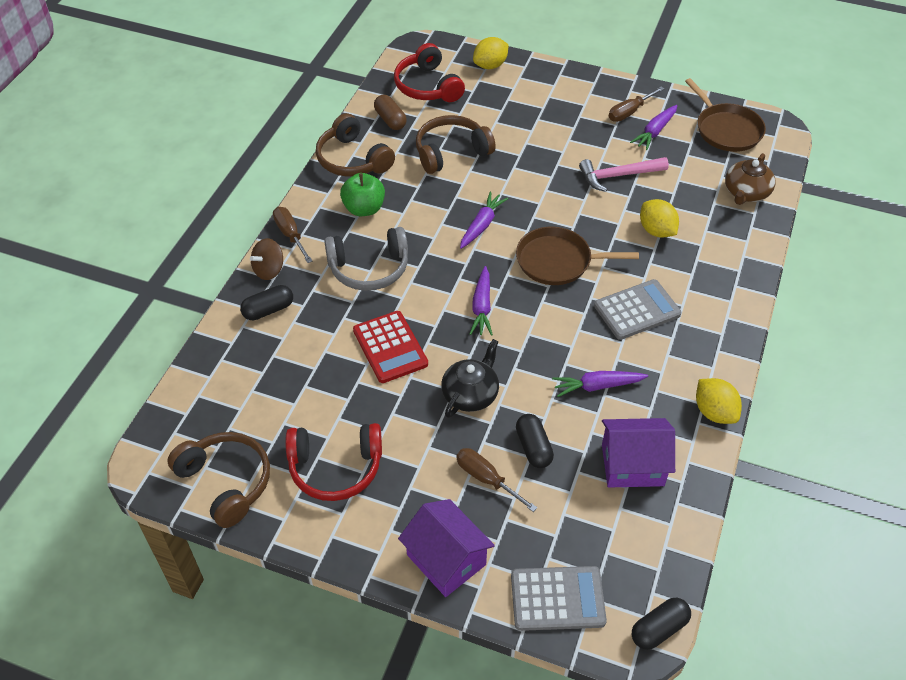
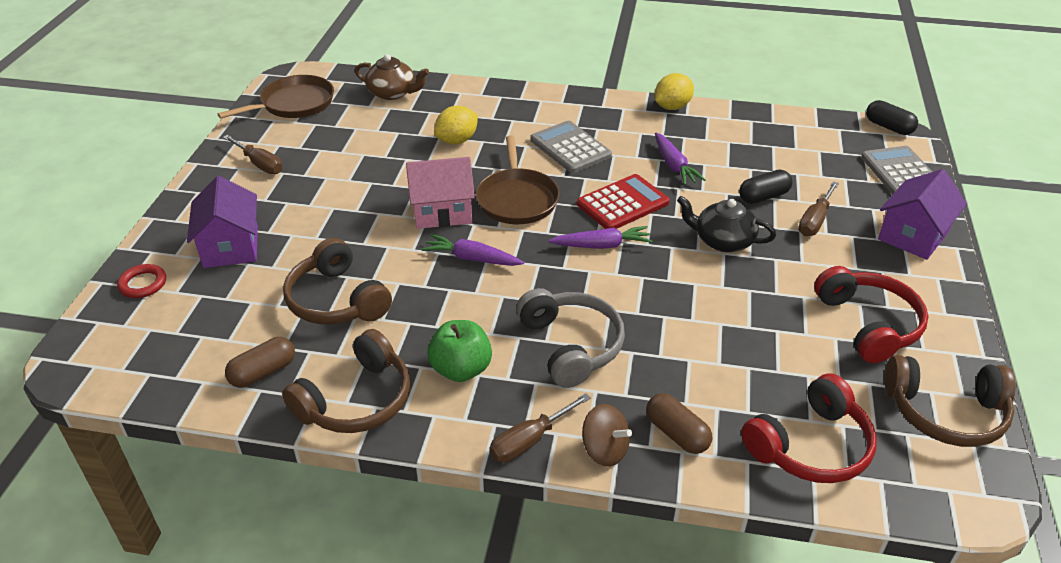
camera: 100 degrees left, 10 degrees down
(226, 482) = (945, 412): brown headphones -> brown headphones turned 120 degrees counterclockwise
(268, 310) = (677, 433): black capsule -> brown capsule
(390, 347) = (688, 308): red calculator -> red calculator (622, 203)
(427, 86) = (183, 343): red headphones -> red headphones (810, 446)
(490, 65) = (143, 284): yellow lemon -> red ring
(547, 213) = (442, 211): none -> pink house
(618, 176) = (373, 167): pink hammer -> none
(632, 465) = (750, 144): purple house -> purple house (231, 246)
(655, 132) = (296, 146): purple carrot -> none

